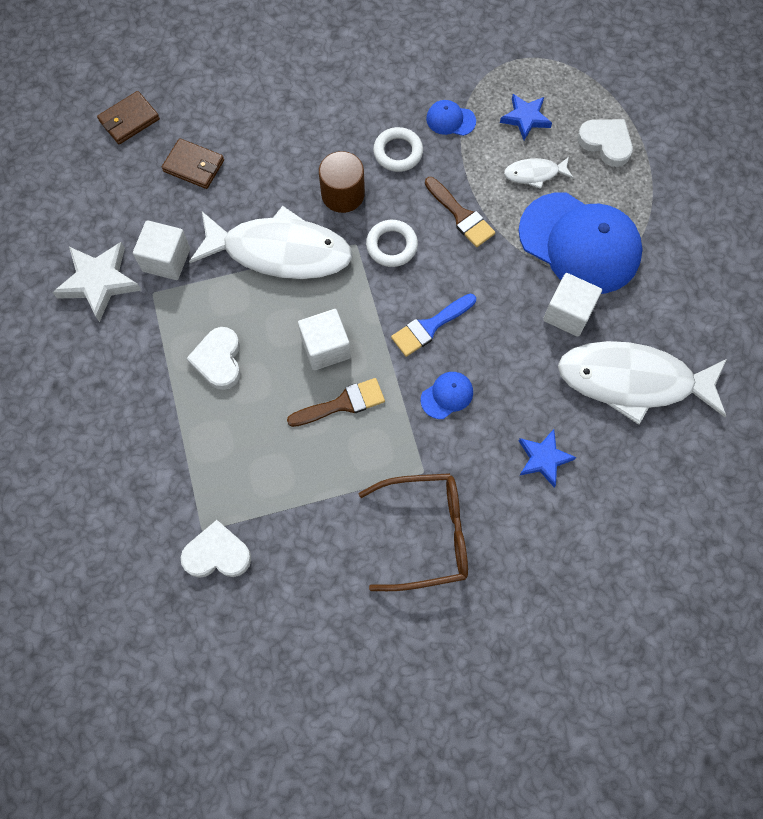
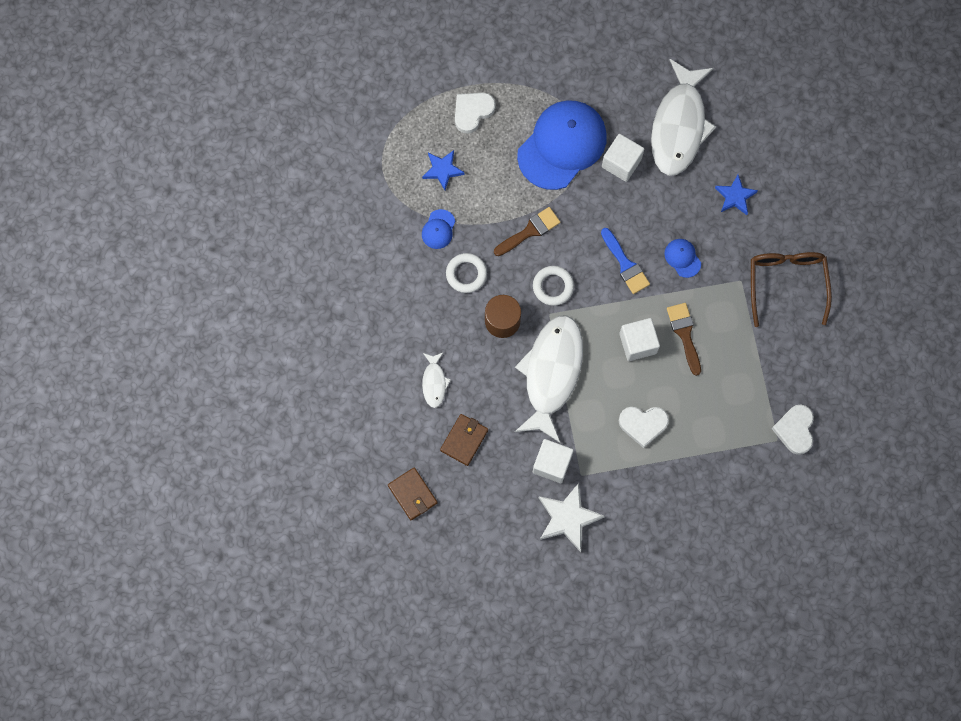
camera: 85 degrees left, 5 degrees up
(534, 174) = (496, 170): white fish -> white fish (434, 382)

